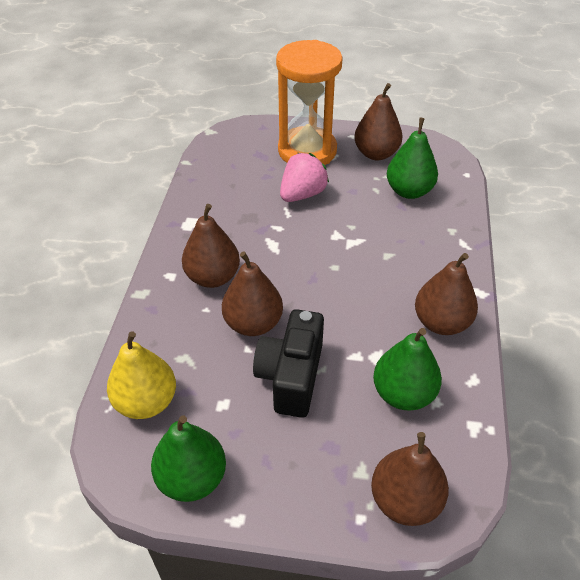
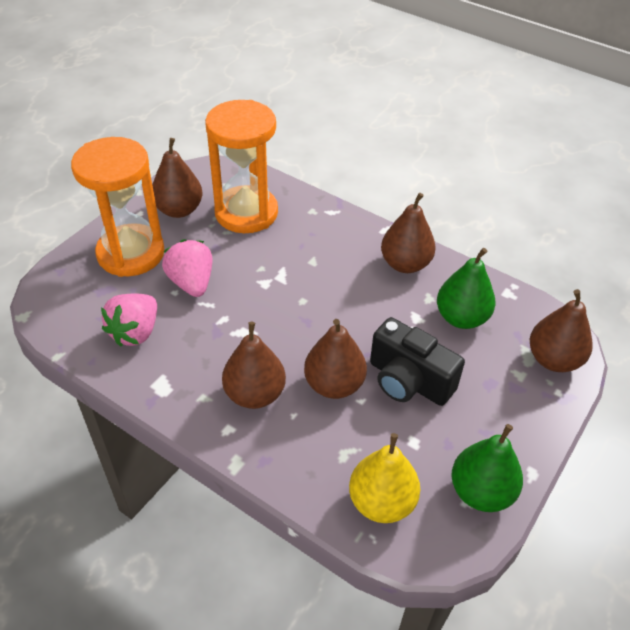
camera: 65 degrees left, 0 degrees up
(231, 187) = (135, 332): none -> pink strawberry
(409, 191) = (246, 213): green pear -> orange hourglass

